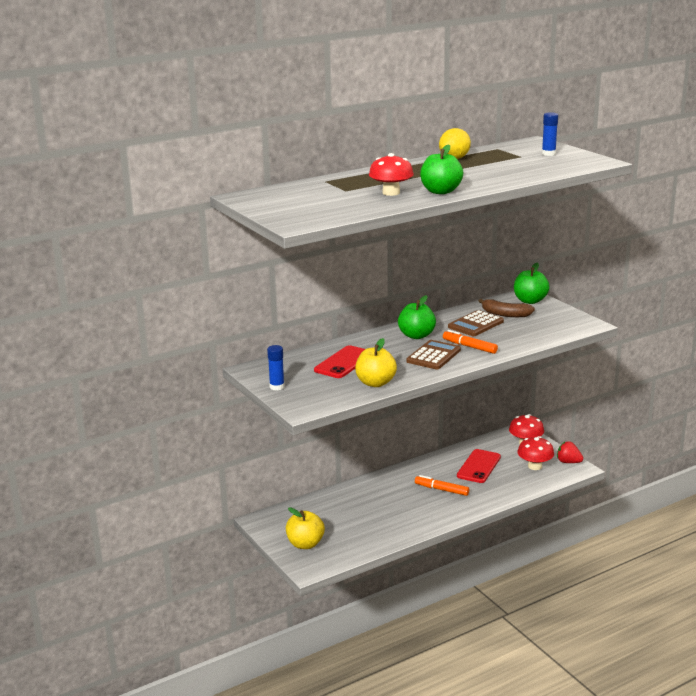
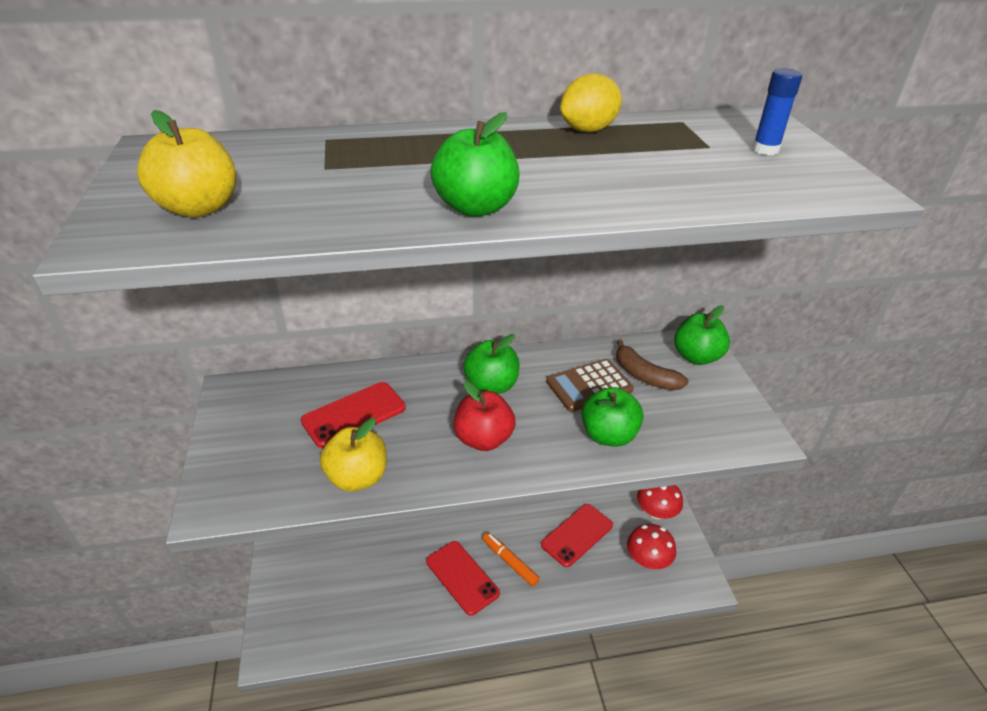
camera: 20 degrees right, 15 degrees up
(277, 387) = (227, 440): blue glue stick -> none
(305, 544) = (296, 602): yellow apple -> yellow apple (199, 208)
(391, 193) = (386, 191): red mushroom -> none
(414, 504) = (462, 577): none -> red phone
(433, 356) = (483, 439): brown calculator -> red apple
(469, 347) = (548, 434): orange marker -> none
(504, 340) = (608, 435): none -> green apple
(568, 462) = (695, 567): red strawberry -> none

